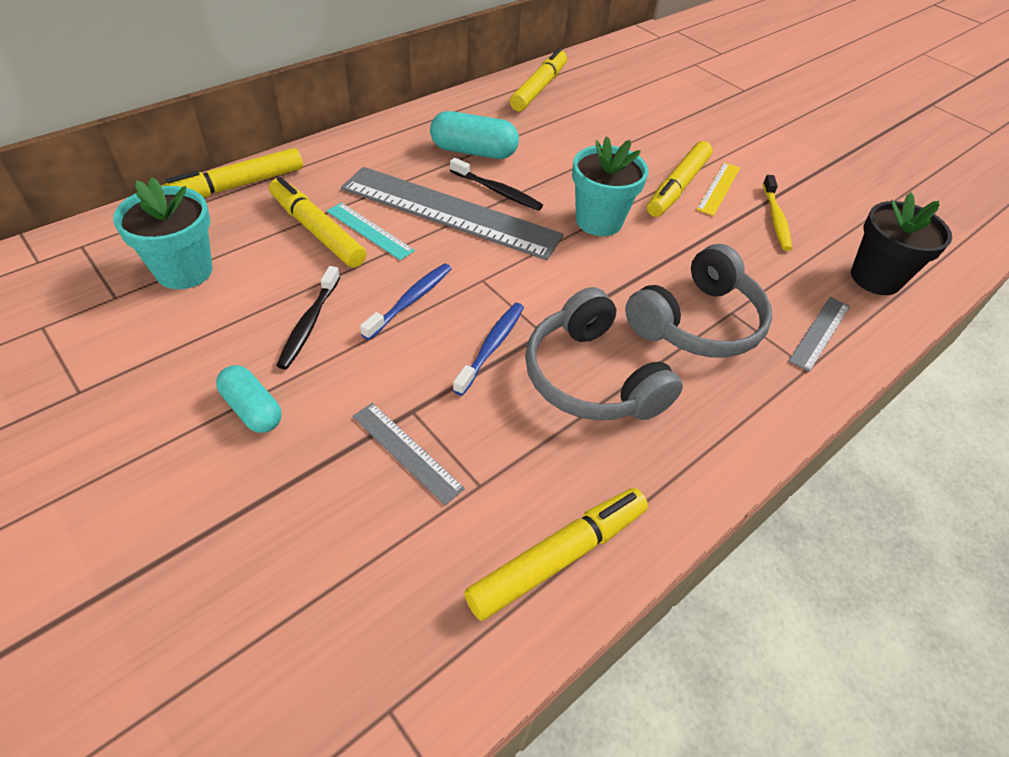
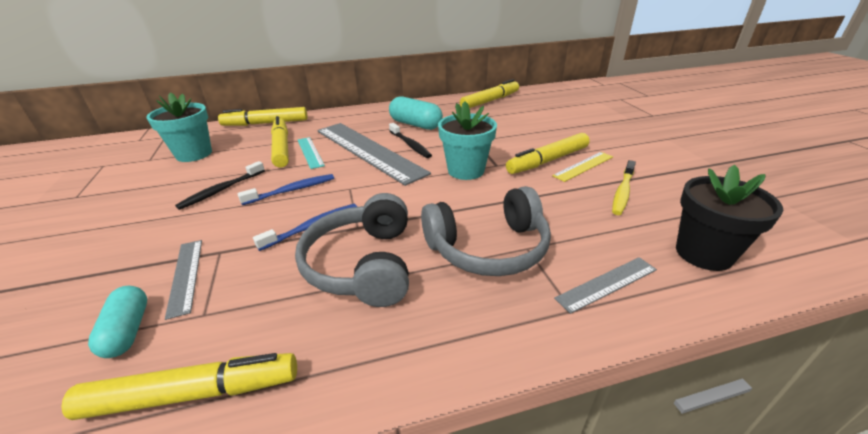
camera: 30 degrees right, 15 degrees down
(252, 409) = (137, 226): turquoise capsule -> turquoise capsule (128, 331)

